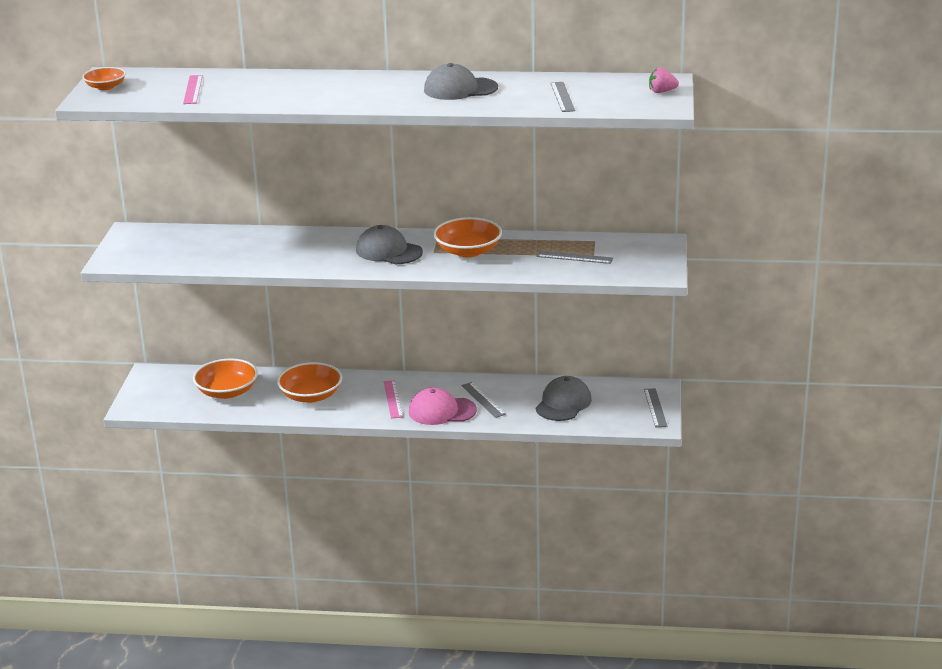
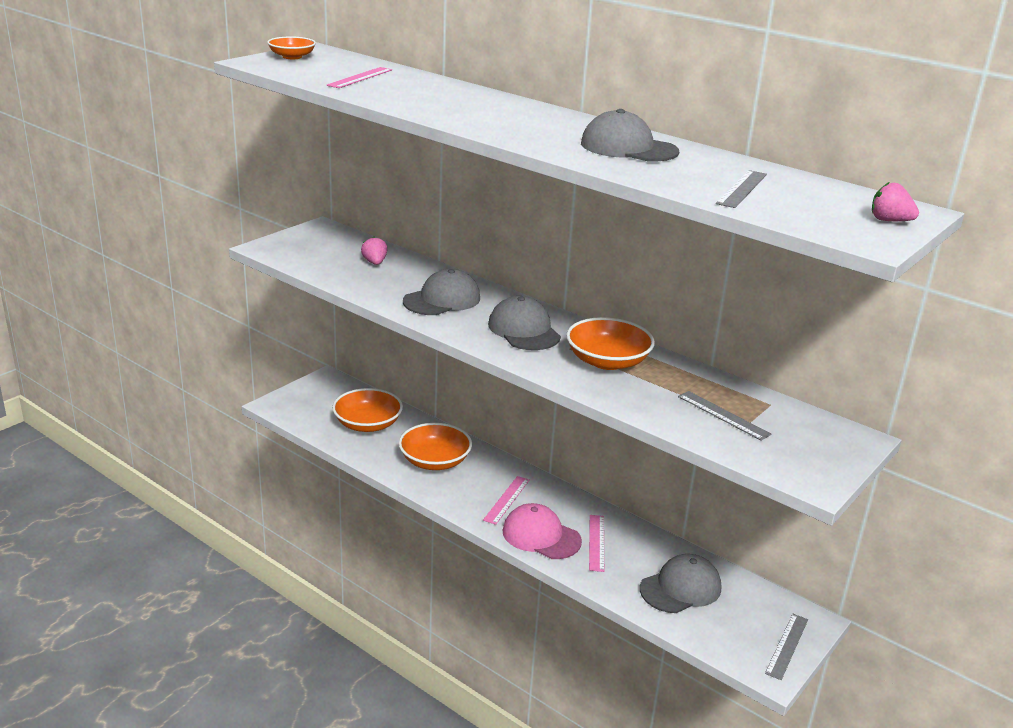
camera: 30 degrees right, 0 degrees up
(214, 243) = (375, 262): none -> pink strawberry
(304, 251) = (442, 300): none -> grey cap
(483, 400) = (596, 542): grey ruler -> pink ruler

